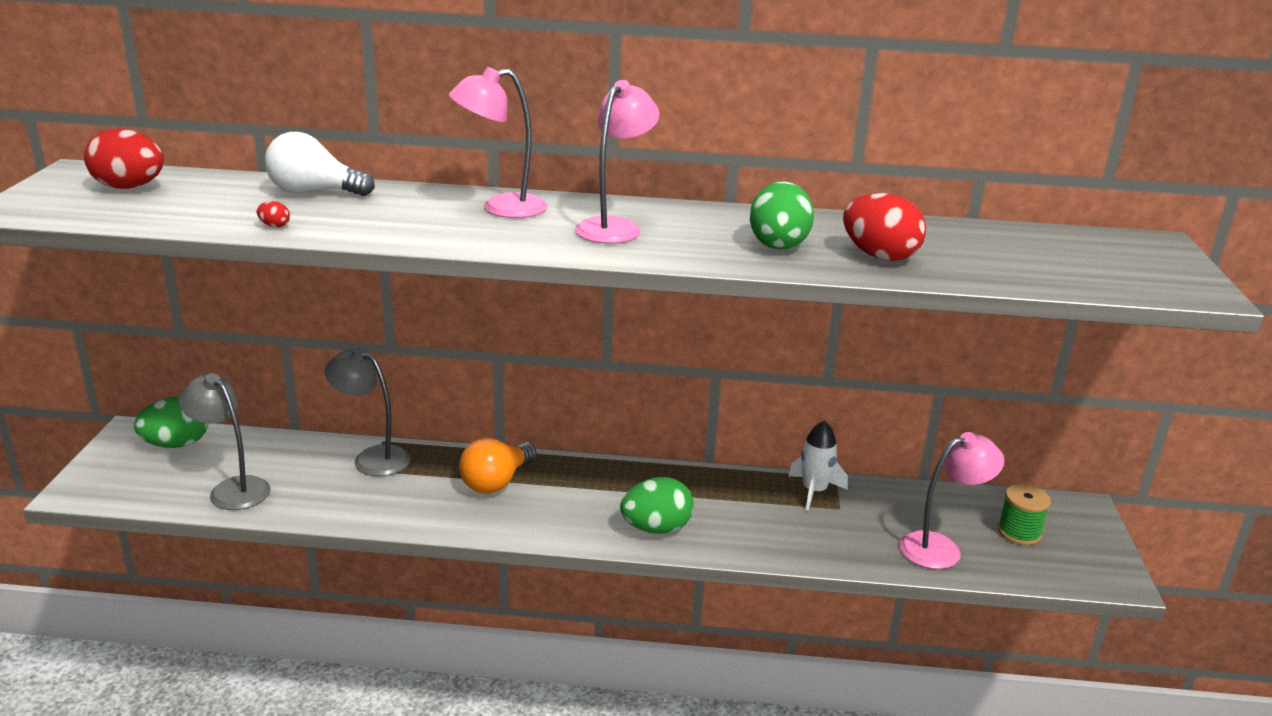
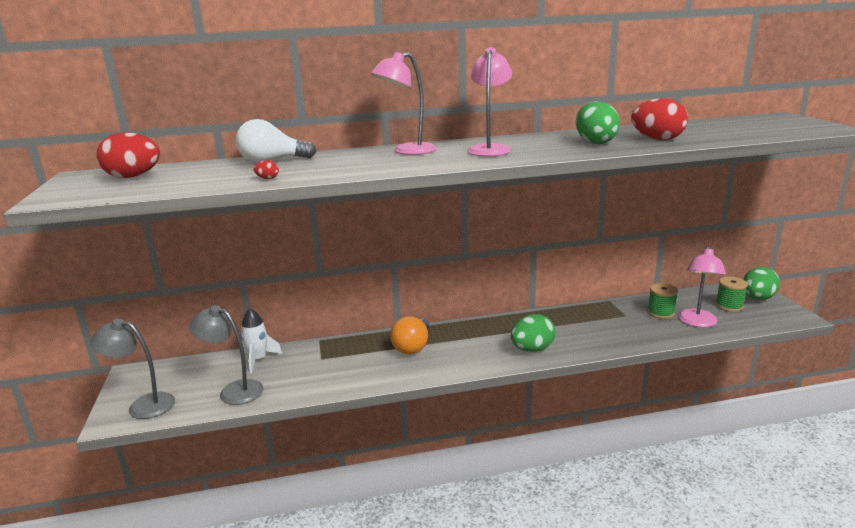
camera: 15 degrees left, 5 degrees down
(176, 444) = (172, 373): green egg -> green egg (757, 298)
(372, 458) = (320, 351): grey lamp -> grey lamp (143, 405)
(814, 491) = (604, 310): white rocket -> white rocket (258, 359)
(898, 517) = (661, 313): none -> green spool
(941, 548) = (697, 322): pink lamp -> pink lamp turned 150 degrees clockwise

